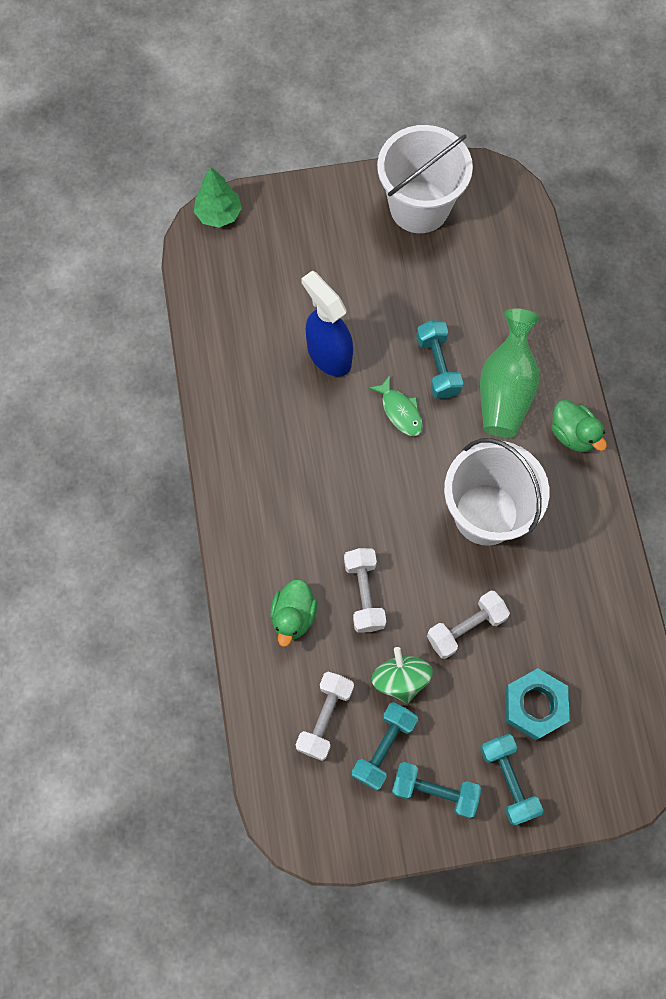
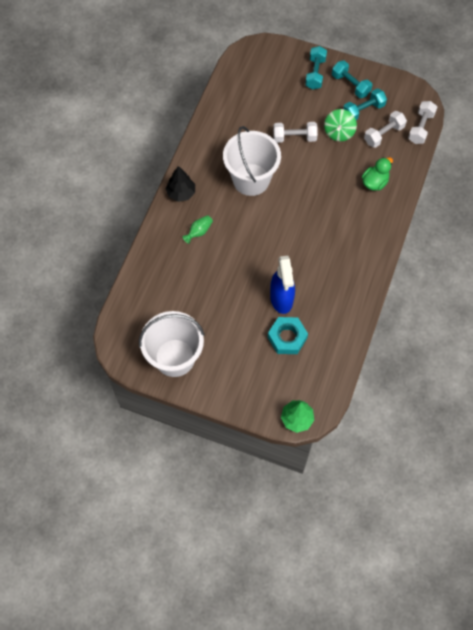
camera: 150 degrees left, 5 degrees down
(364, 594) = (334, 175): white dumbbell -> white dumbbell (420, 128)
(400, 411) = (262, 249): green fish -> none
(437, 366) = (226, 262): turquoise dumbbell -> none
(505, 389) = (199, 232): green vase -> green vase, size x0.46
(535, 705) = (284, 93): turquoise nut -> turquoise nut (287, 337)
(573, 434) = (181, 193): green duck -> black tree

